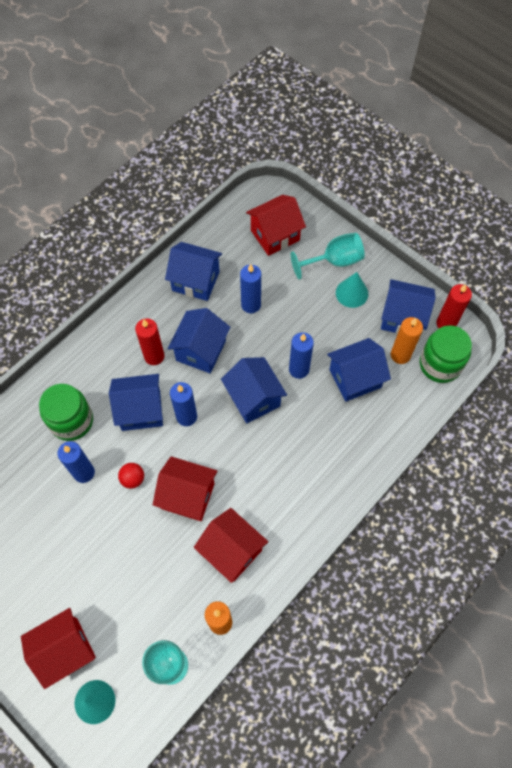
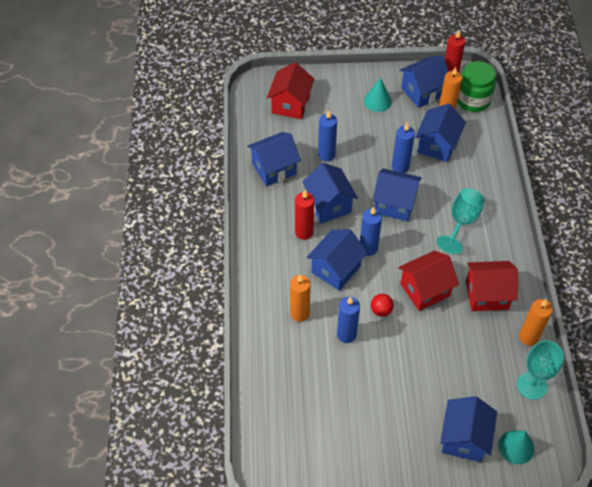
camera: 45 degrees left, 10 degrees down
(65, 650) = (464, 438): red house -> blue house
(71, 421) = (299, 313): green jar -> orange candle
(334, 261) = (345, 91): turquoise goblet -> turquoise goblet (461, 222)

